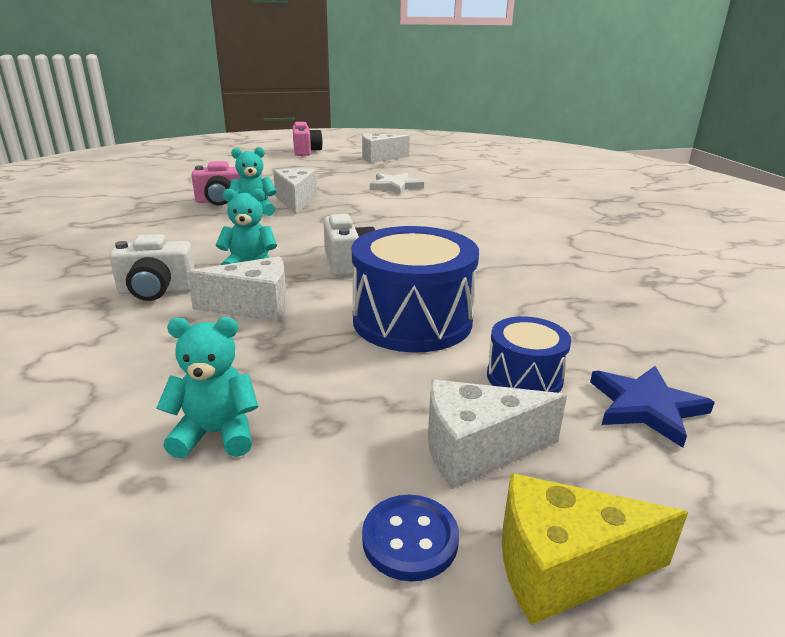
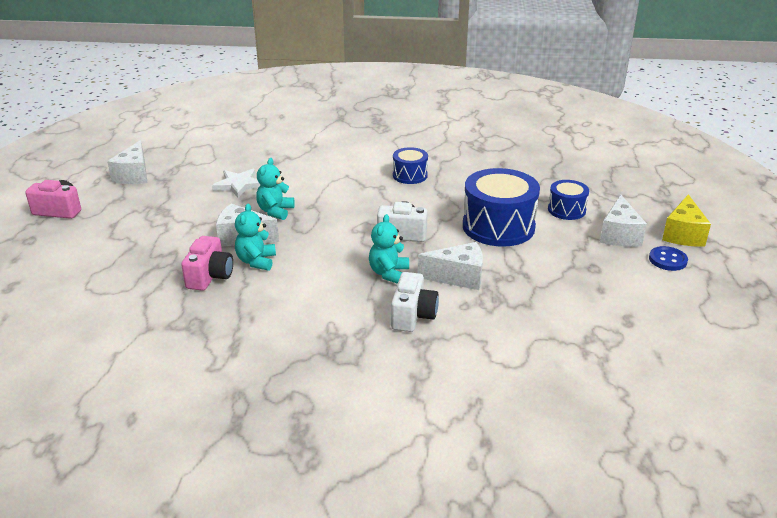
camera: 70 degrees left, 5 degrees up
(216, 434) = (594, 298): turquoise teddy bear -> turquoise teddy bear (275, 211)
(254, 307) = (458, 277): white cheese -> white cheese turned 75 degrees clockwise
(503, 249) = (410, 175): none -> blue drum
(646, 407) = (597, 190): blue star -> none

